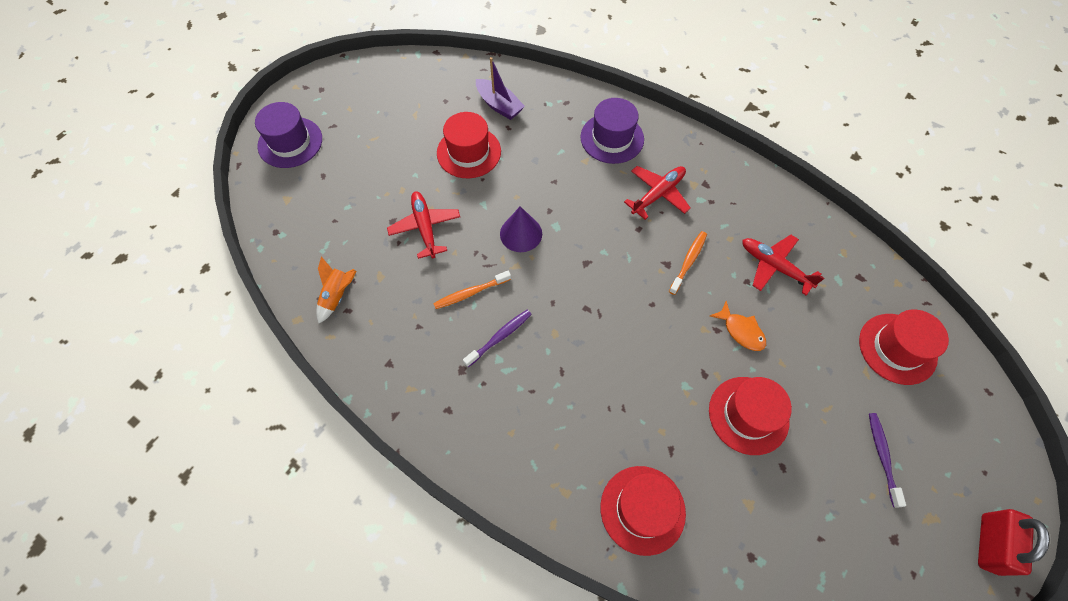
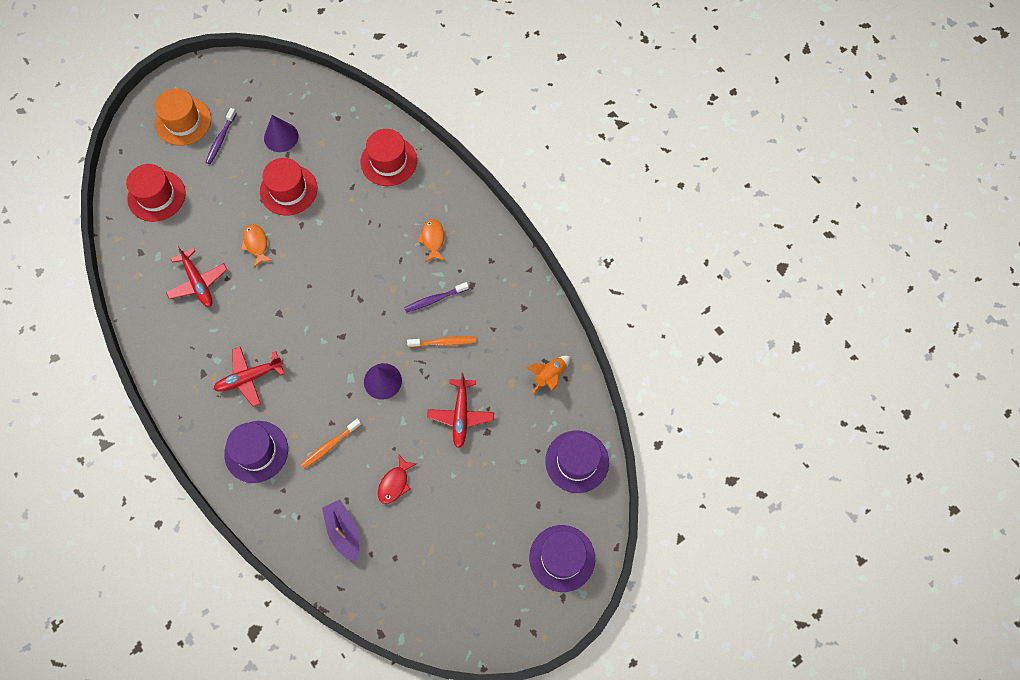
camera: 160 degrees left, 5 degrees up
(290, 223) = (577, 461): none -> purple hat
(469, 152) = (395, 483): red hat -> red fish
(532, 412) = (433, 239): none -> orange fish
(688, 262) = (261, 309): orange toothbrush -> orange toothbrush (330, 445)
(808, 492) = (281, 137): none -> purple cone
(950, 466) = (183, 121): none -> orange hat
(989, 544) = (196, 79): red padlock -> none

